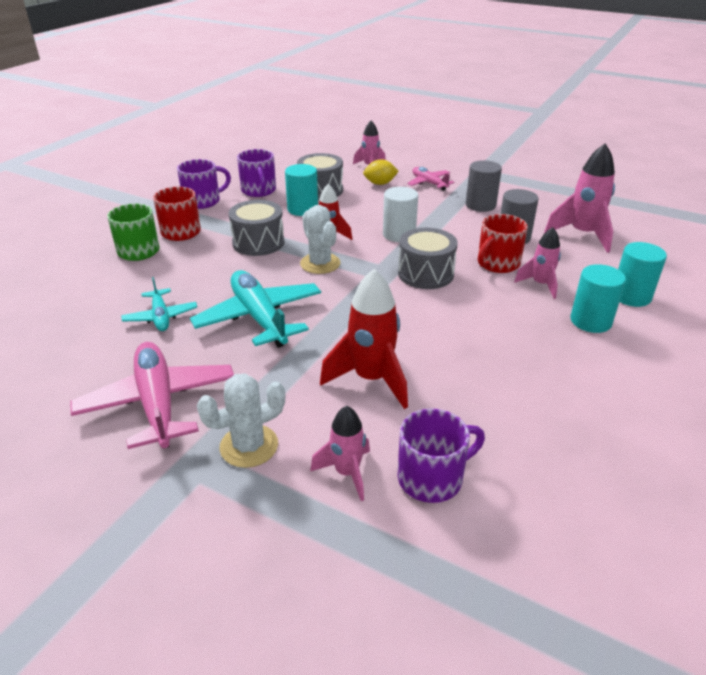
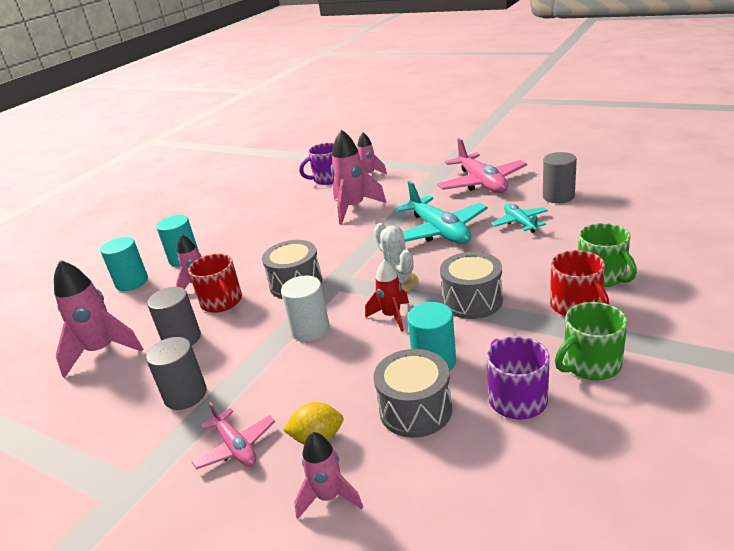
camera: 175 degrees left, 5 degrees down
(80, 352) = (558, 196): none -> grey cylinder
(203, 201) = (590, 364): purple mug -> green mug
(249, 446) = (420, 176): white cactus -> none
(371, 379) = (354, 208): red rocket -> pink rocket
(497, 264) = (222, 302): red mug -> red mug turned 105 degrees clockwise

